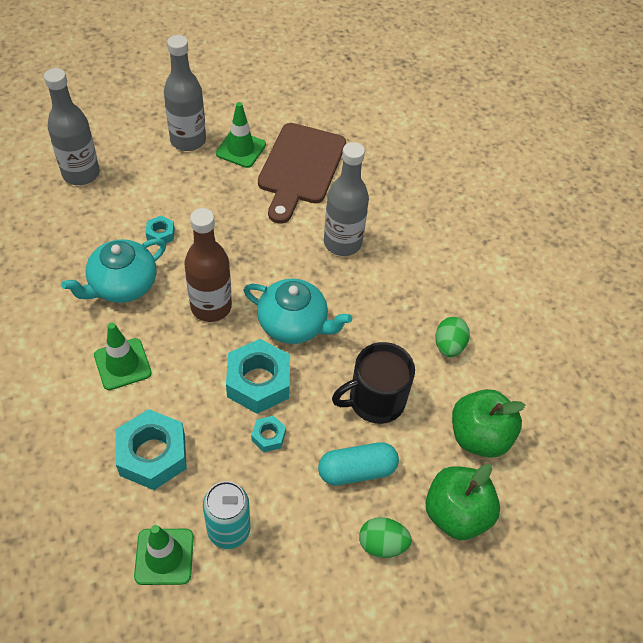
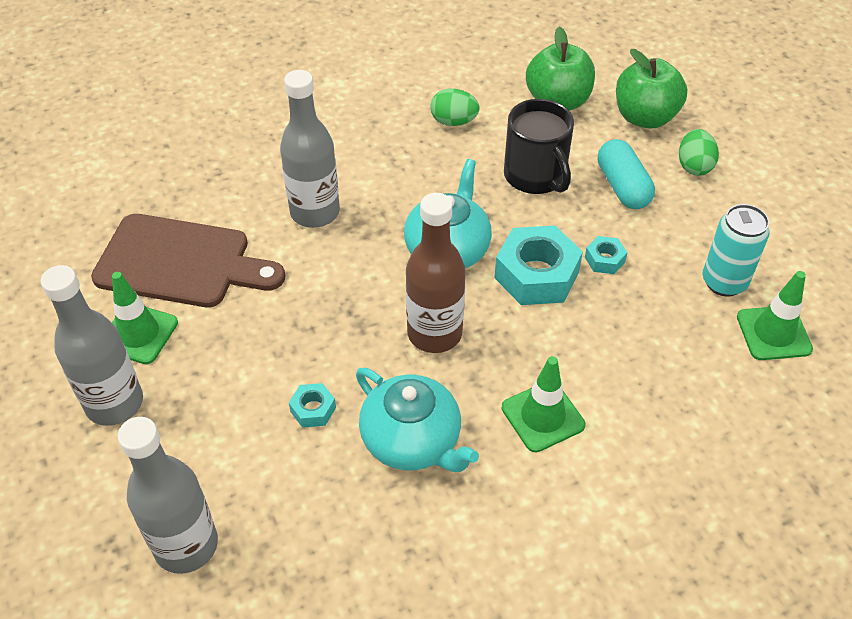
camera: 90 degrees left, 5 degrees down
(153, 454) = (659, 362): turquoise nut -> none

